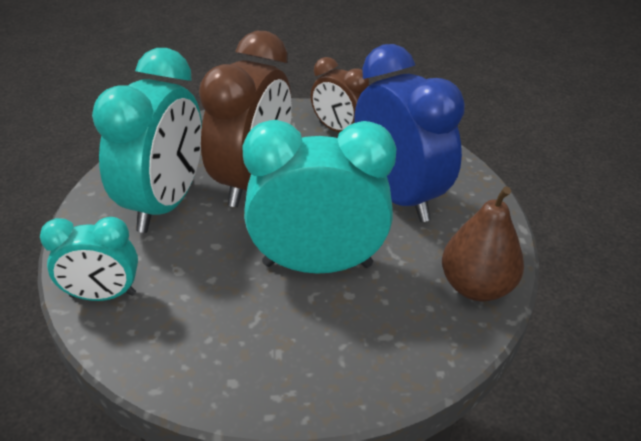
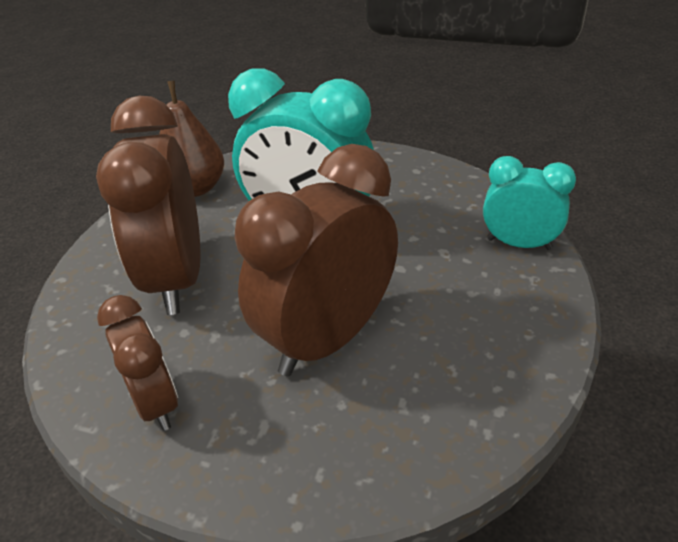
camera: 155 degrees left, 0 degrees up
(165, 204) = (448, 331): turquoise clock -> none
(398, 196) = (177, 278): blue clock -> brown clock

